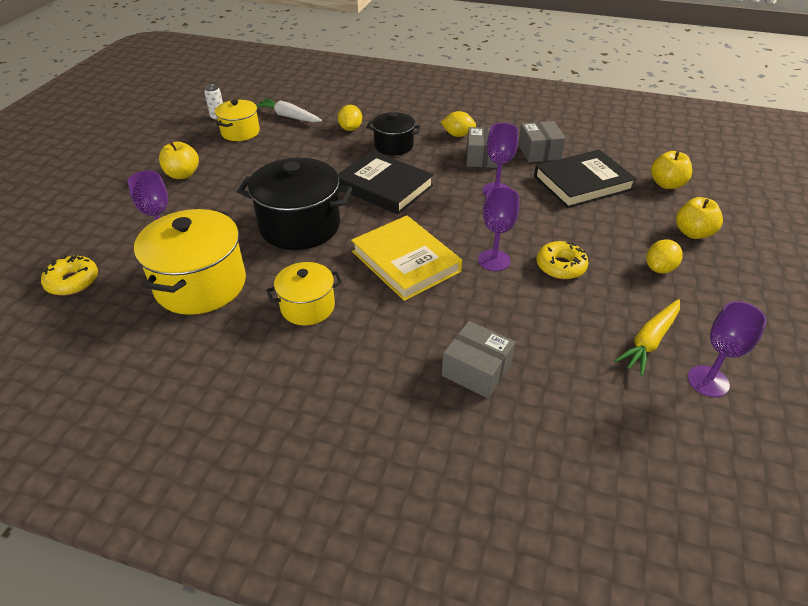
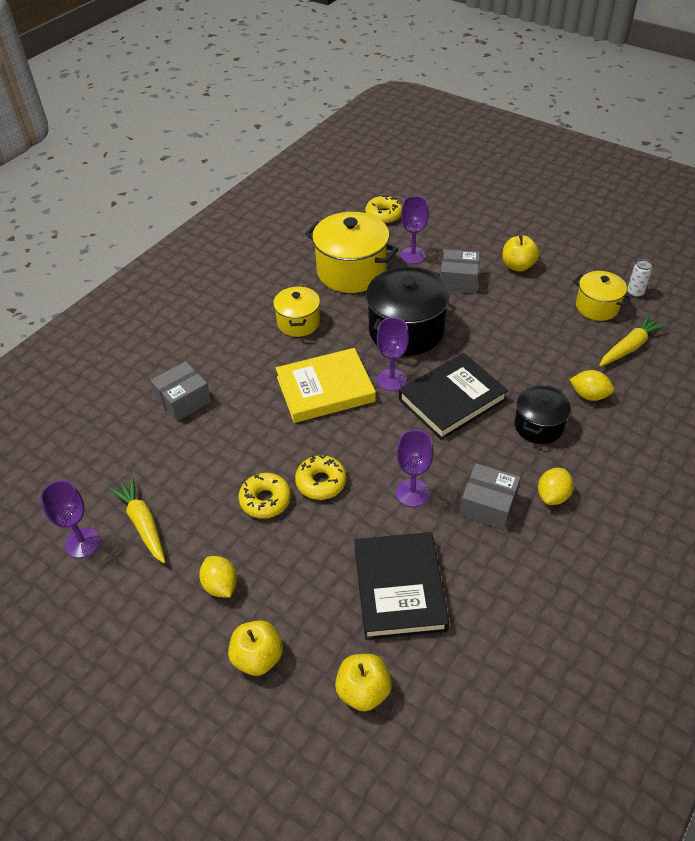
camera: 110 degrees right, 5 degrees up
(288, 116) = (629, 347): white carrot -> yellow carrot
(494, 260) = (298, 451): purple goblet -> purple goblet (391, 380)
(518, 238) = (321, 482): none -> yellow donut
(539, 152) = (487, 572): grey box -> grey box (458, 281)

